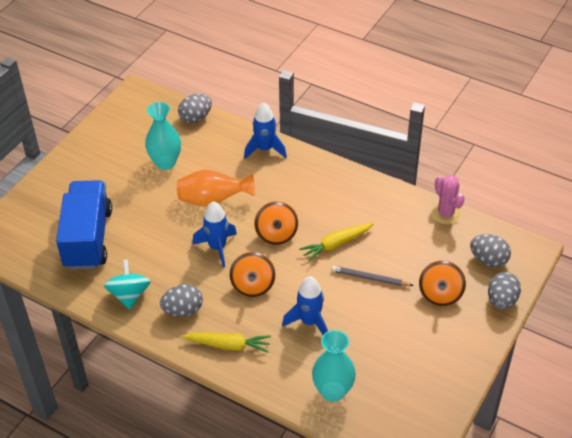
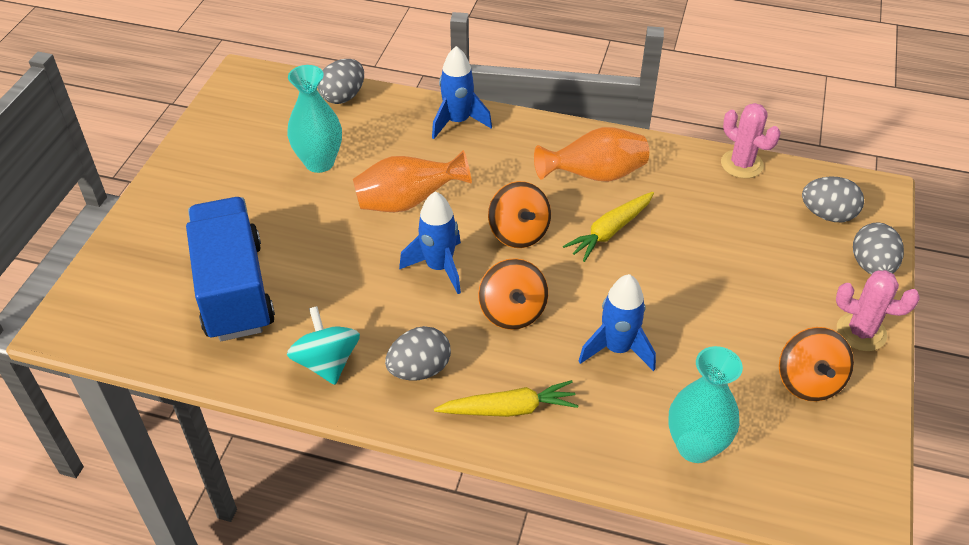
camera: 15 degrees left, 0 degrees up
(342, 204) = (595, 176): none -> orange vase
(369, 278) = (677, 269): grey pencil -> none
(440, 294) = (785, 273): orange spinning top -> orange spinning top (808, 381)
(472, 343) = (861, 332): none -> pink cactus

